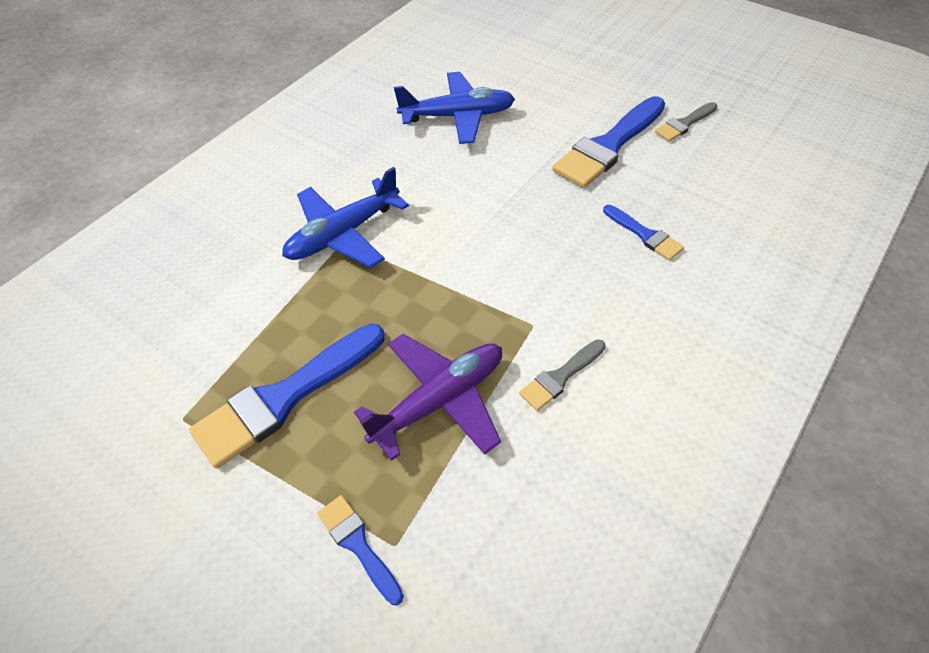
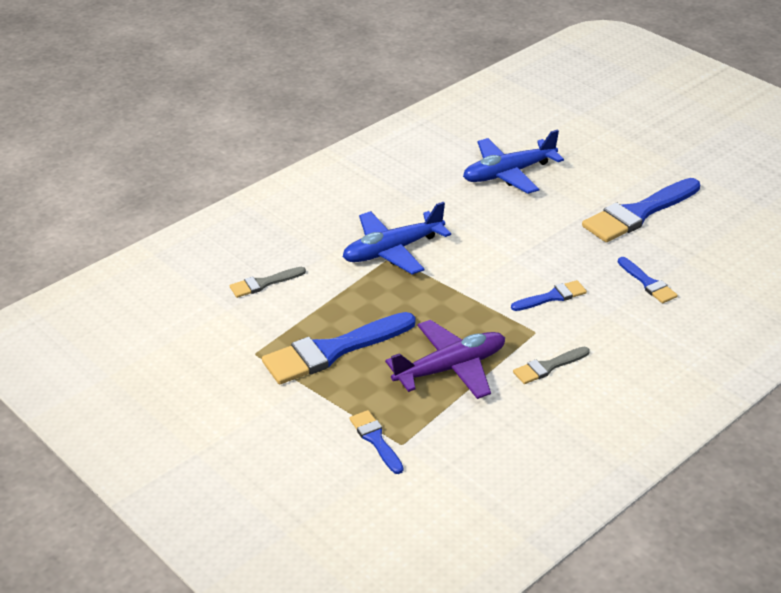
camera: 10 degrees right, 15 degrees down
(458, 116) = (508, 173): blue plane -> blue plane turned 150 degrees clockwise
(541, 271) = (552, 297): none -> blue brush
(684, 124) = (714, 204): grey brush -> grey brush (264, 283)

